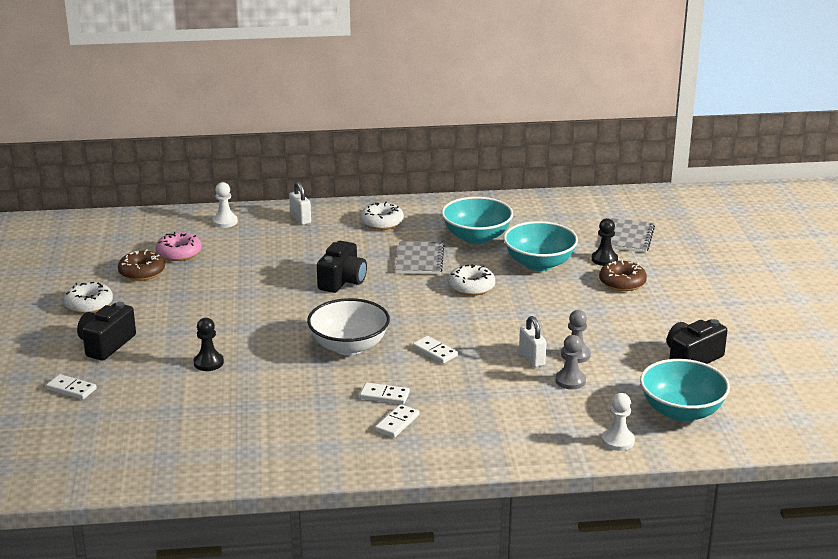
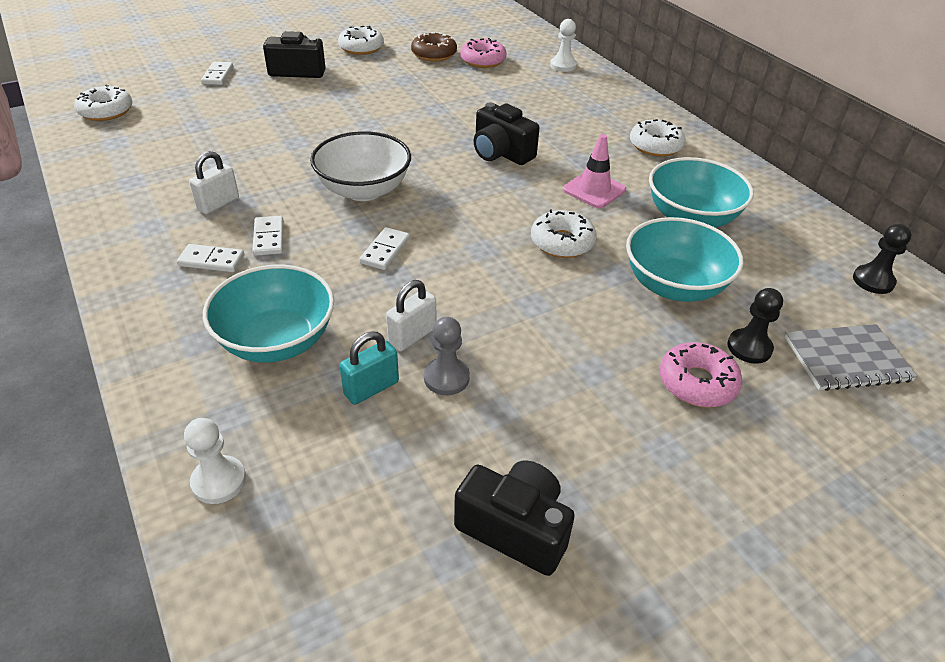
camera: 65 degrees right, 15 degrees up
(91, 459) = (106, 111): none -> white donut
(208, 363) = (290, 122): black pawn -> black pawn (873, 281)
(300, 219) = (610, 99): white padlock -> white padlock (218, 204)
(342, 281) = (501, 153): black camera -> black camera turned 45 degrees clockwise
(419, 260) = (594, 190): grey notebook -> pink traffic cone
(570, 381) = (371, 388): grey pawn -> turquoise padlock
(622, 282) = (697, 383): brown donut -> pink donut
(681, 411) = (333, 549): turquoise bowl -> turquoise bowl (277, 341)

